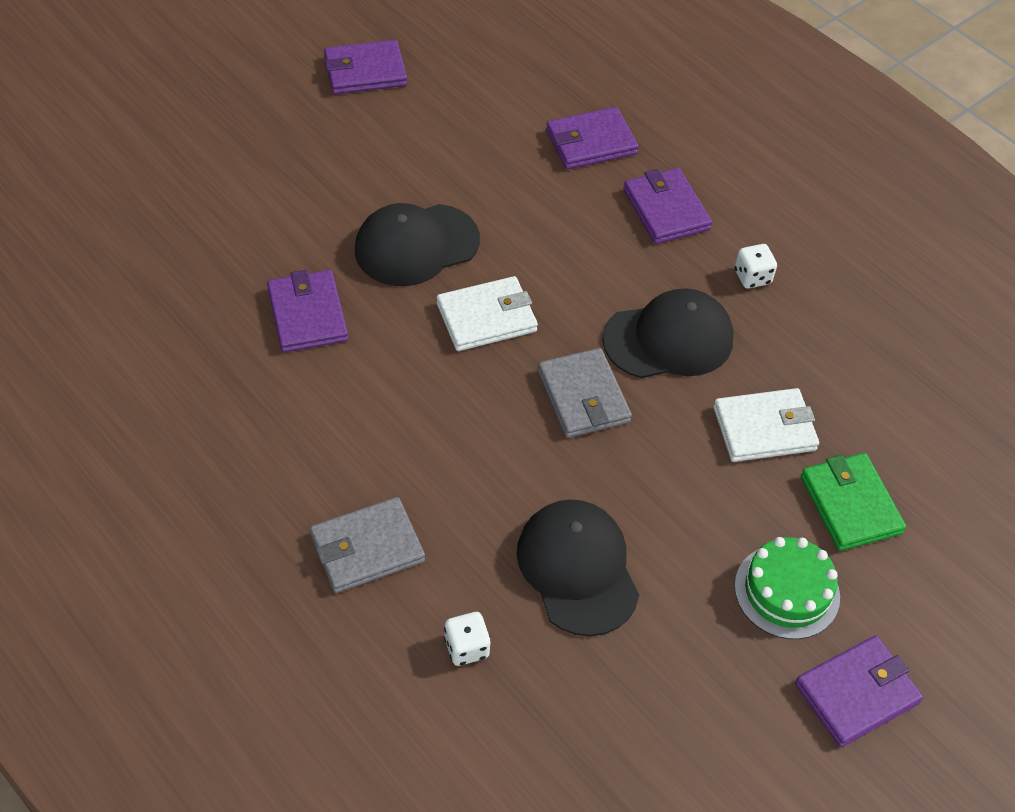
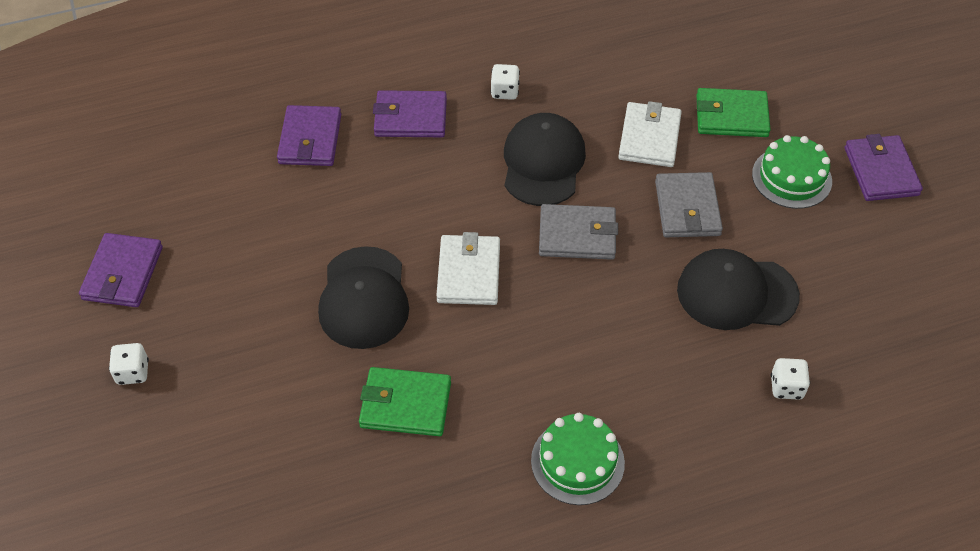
camera: 65 degrees left, 0 degrees up
(265, 116) = (133, 372): none -> white dice
(295, 472) = (577, 461): none -> green cake
(307, 315) = (405, 404): purple wallet -> green wallet
(367, 548) = (674, 429): grey wallet -> grey wallet (687, 208)

